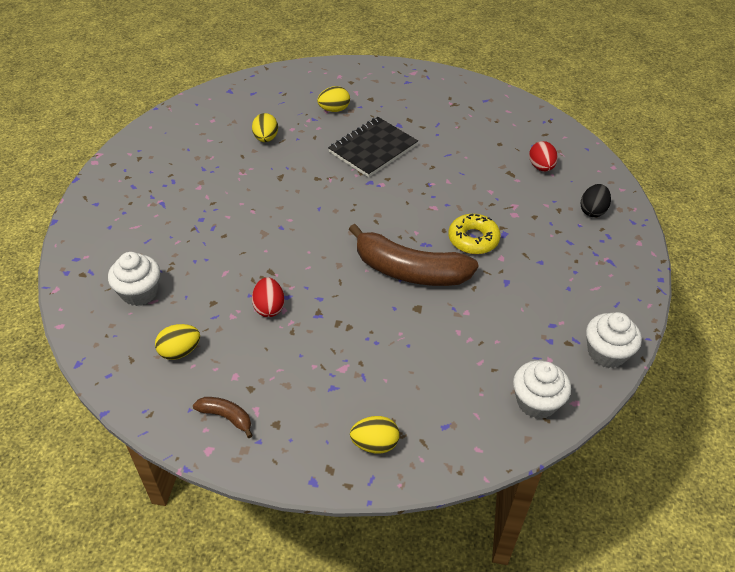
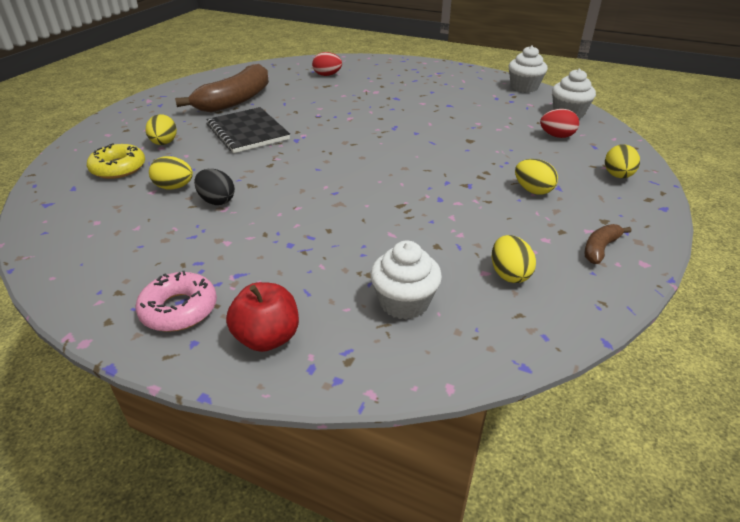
camera: 75 degrees left, 10 degrees down
(101, 233) = (267, 338): none -> red apple
(124, 188) = (179, 309): none -> pink donut
(269, 307) = (453, 210): red egg -> red egg (556, 136)
(321, 365) = (532, 190): none -> yellow egg
(409, 271) = (424, 137): brown banana -> brown banana (235, 101)
(473, 239) = (397, 109): yellow donut -> yellow donut (118, 168)
(592, 211) = (386, 68): black egg -> black egg (217, 201)

